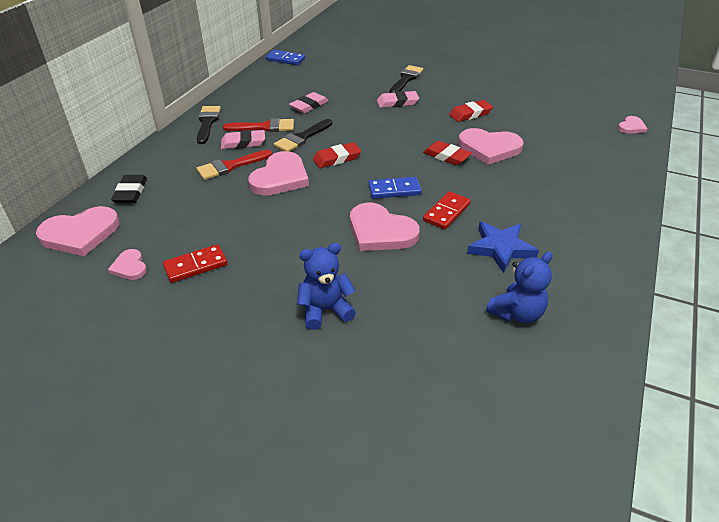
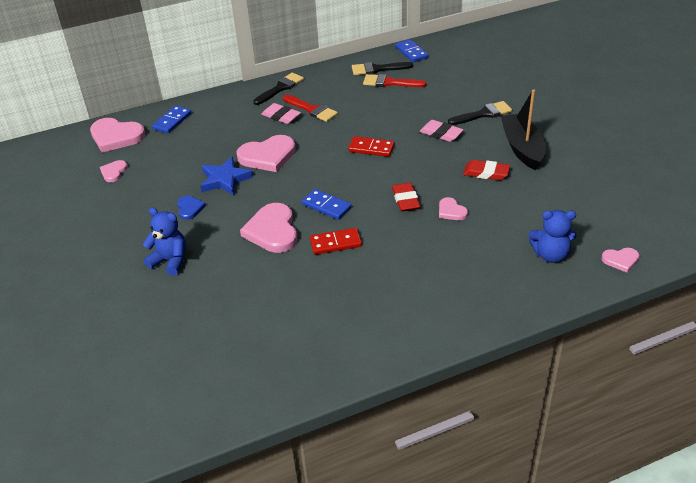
camera: 45 degrees right, 0 degrees up
(131, 192) = (172, 121): black eraser -> blue domino
(196, 266) = (144, 191): red domino -> red domino (371, 148)
(231, 166) = (250, 131): red brush -> red brush (390, 83)
(271, 255) = (189, 208): none -> blue heart
(302, 138) = (325, 131): black brush -> black brush (377, 69)
(309, 106) = (368, 105): pink eraser -> none
(337, 158) = (324, 160): red eraser -> none
(467, 89) = (522, 148): none -> black boat
(489, 148) = (451, 211): pink heart -> pink heart, size x0.52
(500, 248) = (330, 290): blue star -> blue star (225, 179)
(516, 313) = (270, 337): blue teddy bear -> blue teddy bear (550, 255)

